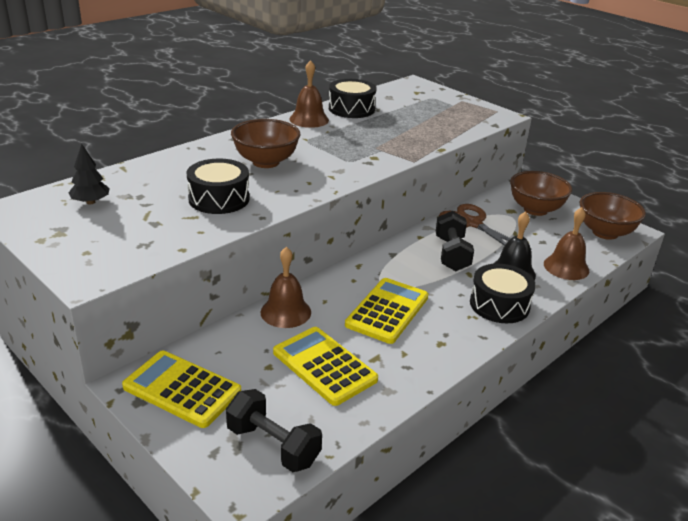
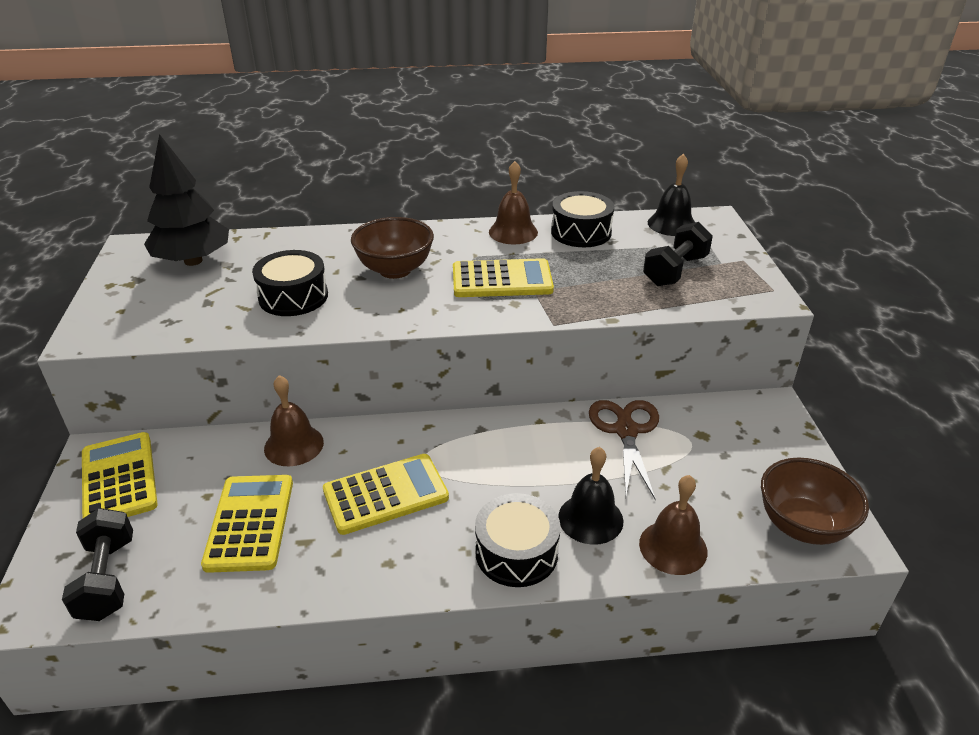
camera: 40 degrees right, 5 degrees up
(91, 202) = (193, 261): black tree -> black tree, size x1.99
(346, 147) = (502, 280): none -> yellow calculator
(397, 91) = (672, 224): none -> black bell
(451, 254) = (547, 460): black dumbbell -> black dumbbell (675, 271)
(535, 209) = (740, 447): brown bowl -> none

